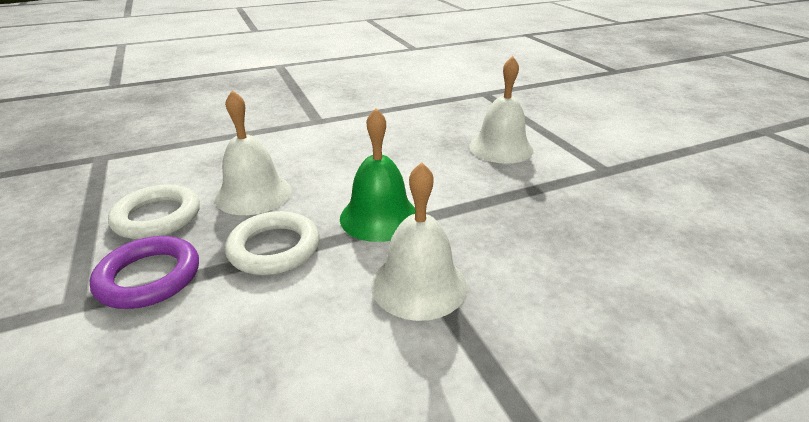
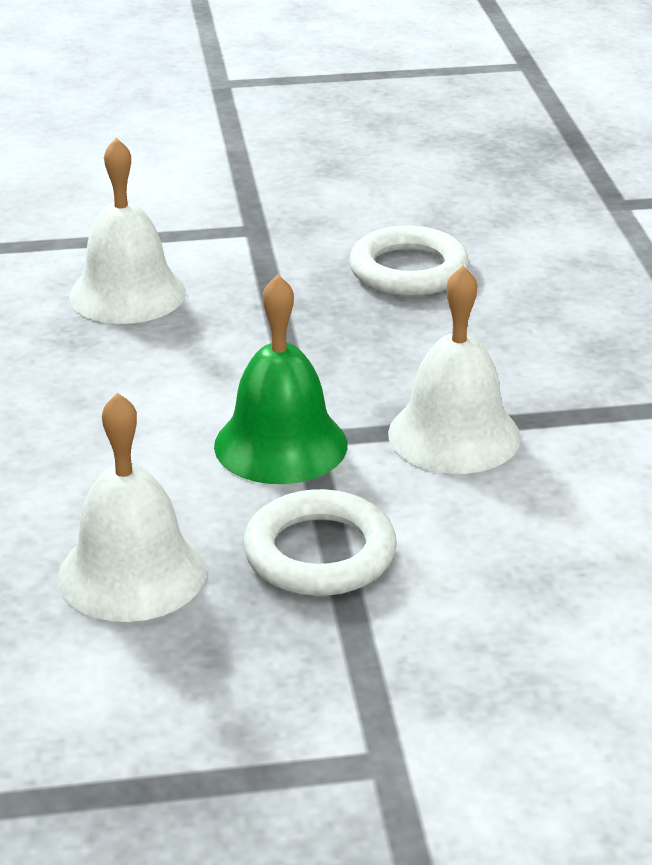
camera: 75 degrees left, 0 degrees up
(149, 277) = (344, 684): purple ring -> none
(157, 217) = (154, 693): white ring -> white ring (408, 270)

